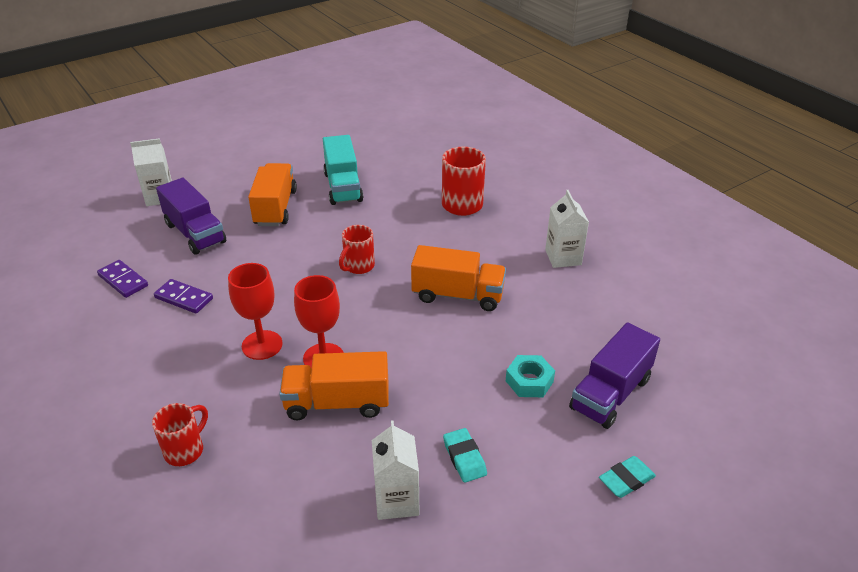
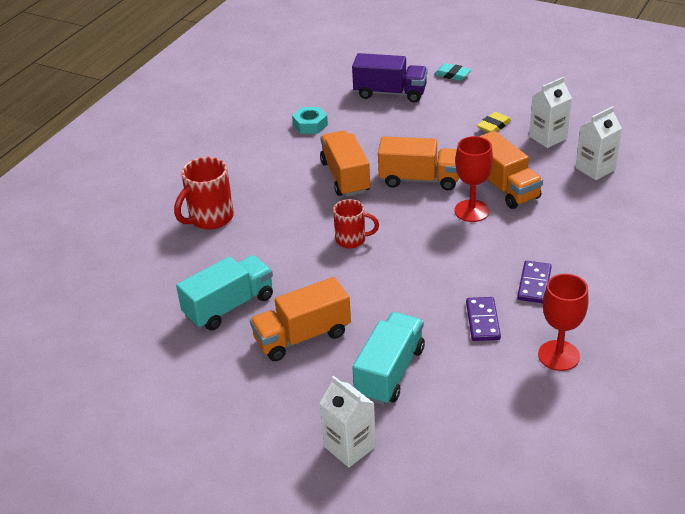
camera: 115 degrees left, 0 degrees up
(123, 281) = (499, 378): purple domino -> purple domino (534, 284)
(185, 450) = (610, 231): red mug -> none
(195, 233) = (389, 372): purple truck -> turquoise truck
(262, 345) = (489, 246): red goblet -> red goblet (558, 355)
(409, 344) = (419, 179): none -> orange truck
(464, 458) = (494, 126): turquoise eraser -> yellow eraser
(529, 381) = (407, 122): turquoise nut -> turquoise nut (310, 125)
(563, 257) = (255, 144): white carton -> white carton (595, 169)

